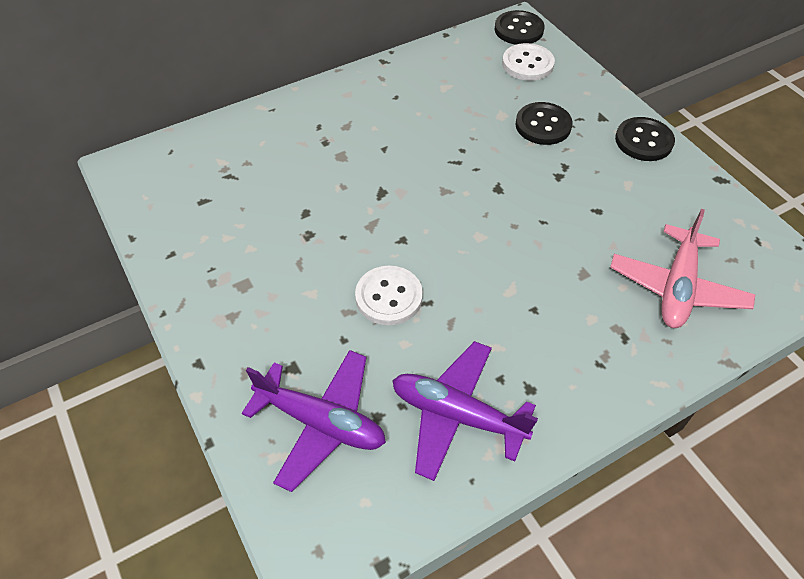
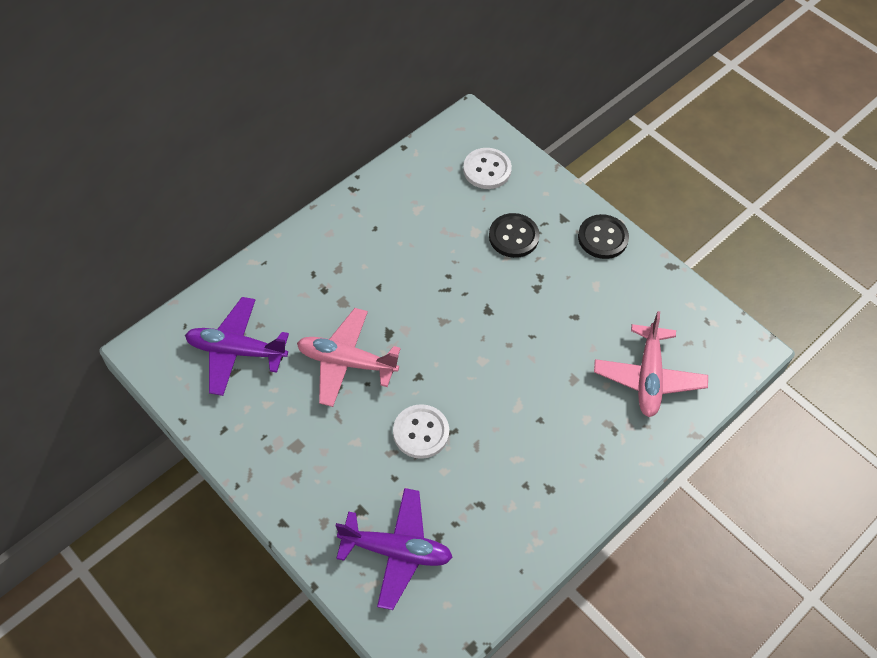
camera: 15 degrees left, 5 degrees up
(327, 212) = (346, 362): none -> pink plane
(457, 415) = (499, 522): purple plane -> purple plane (236, 351)
(518, 30) = (471, 130): black button -> none

